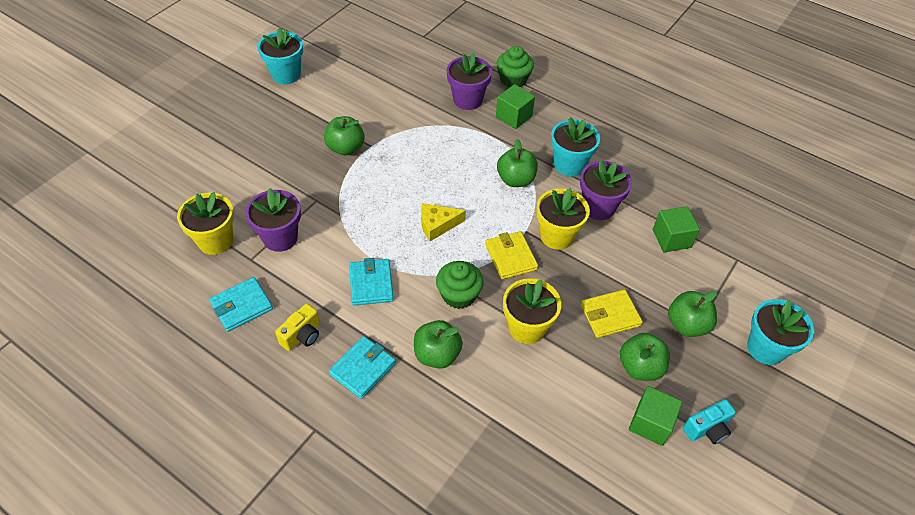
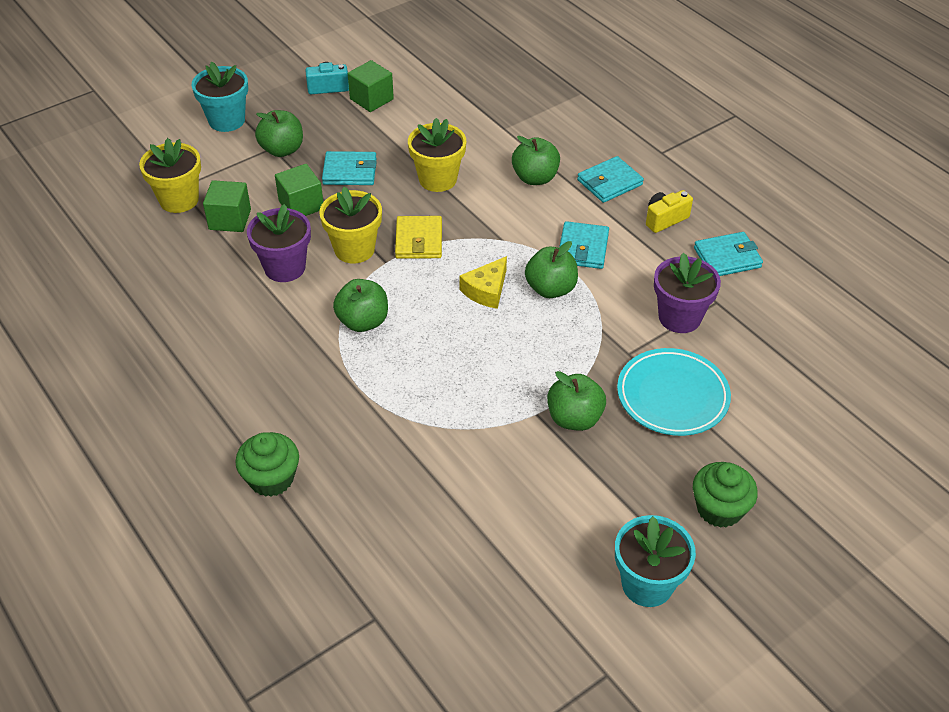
camera: 160 degrees left, 5 degrees down
(215, 241) = (759, 331): yellow flower pot -> yellow flower pot (179, 200)
(280, 177) = (672, 396): none -> turquoise plate
(437, 225) = (486, 290): yellow cheese -> yellow cheese turned 120 degrees clockwise
(459, 295) = (492, 219): green cupcake -> green cupcake (719, 509)
(467, 100) = (363, 457): purple flower pot -> none
(513, 116) = (311, 412): green cube -> green cube (301, 205)
(569, 165) = (282, 324): turquoise flower pot -> none
(610, 315) = (350, 171): yellow wallet -> turquoise wallet
(640, 367) = (351, 132): green apple -> green apple (550, 289)

